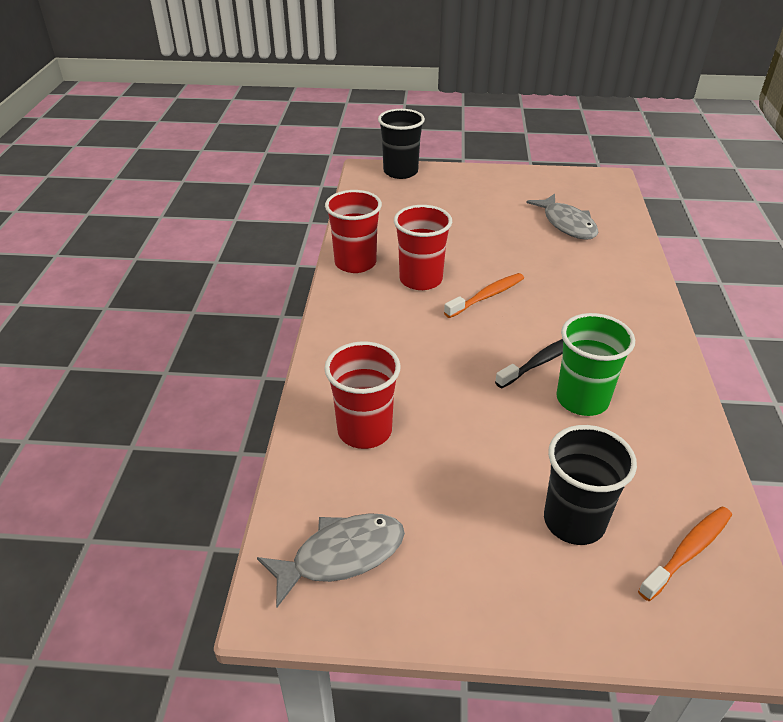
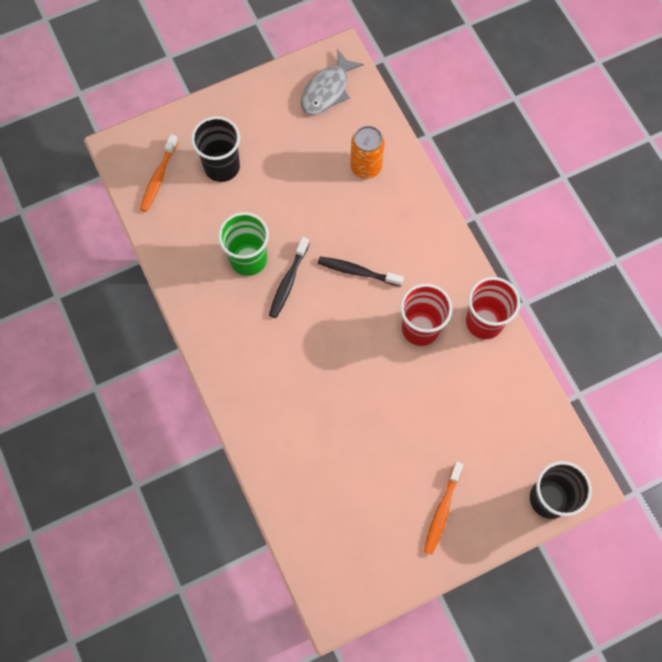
camera: 150 degrees right, 30 degrees up
(364, 430) = (366, 167): red cup -> orange can
(453, 340) = (357, 271): none -> black toothbrush
(487, 296) = (359, 335): orange toothbrush -> orange toothbrush (442, 511)
(567, 224) = (340, 483): grey fish -> none

